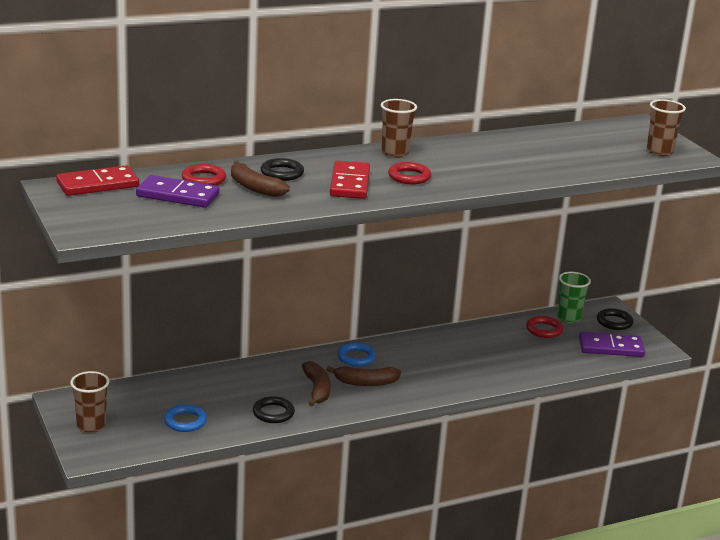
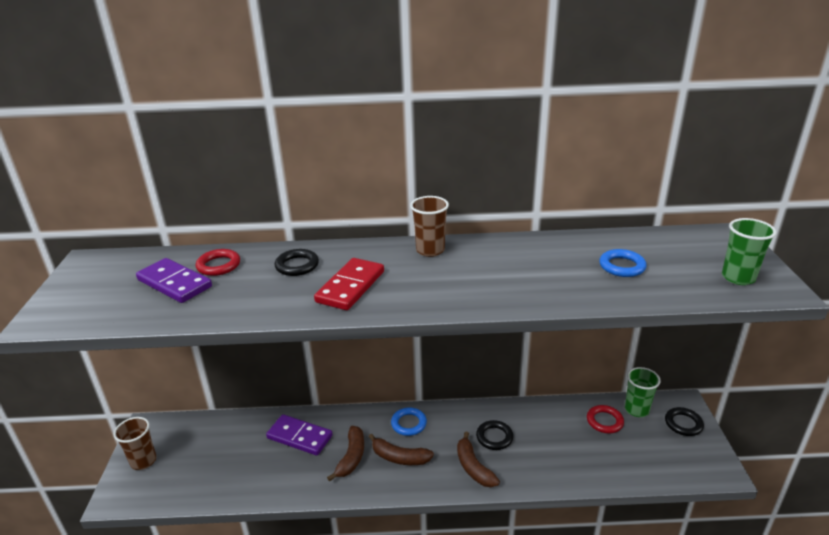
camera: 25 degrees right, 5 degrees up
(98, 185) = (123, 262): red domino -> none
(185, 421) = (218, 473): blue ring -> blue ring (622, 266)
(254, 188) = (253, 281): brown banana -> brown banana (473, 467)
(273, 413) = (296, 479): black ring -> black ring (494, 437)
(409, 177) = (419, 284): red ring -> none
(611, 347) = (667, 458): purple domino -> purple domino (299, 437)
(659, 151) = (738, 278): brown cup -> green cup

